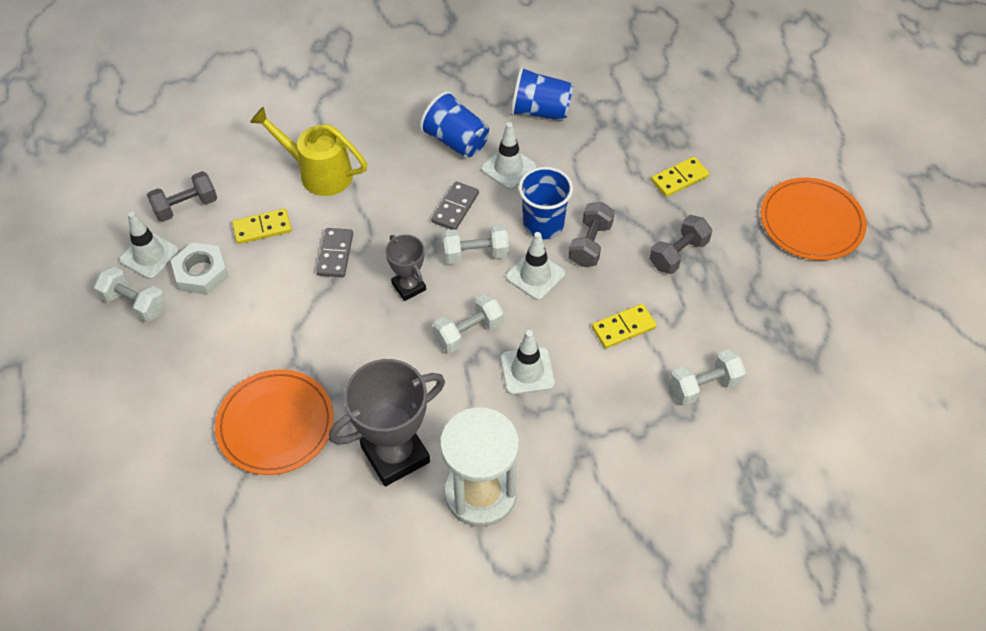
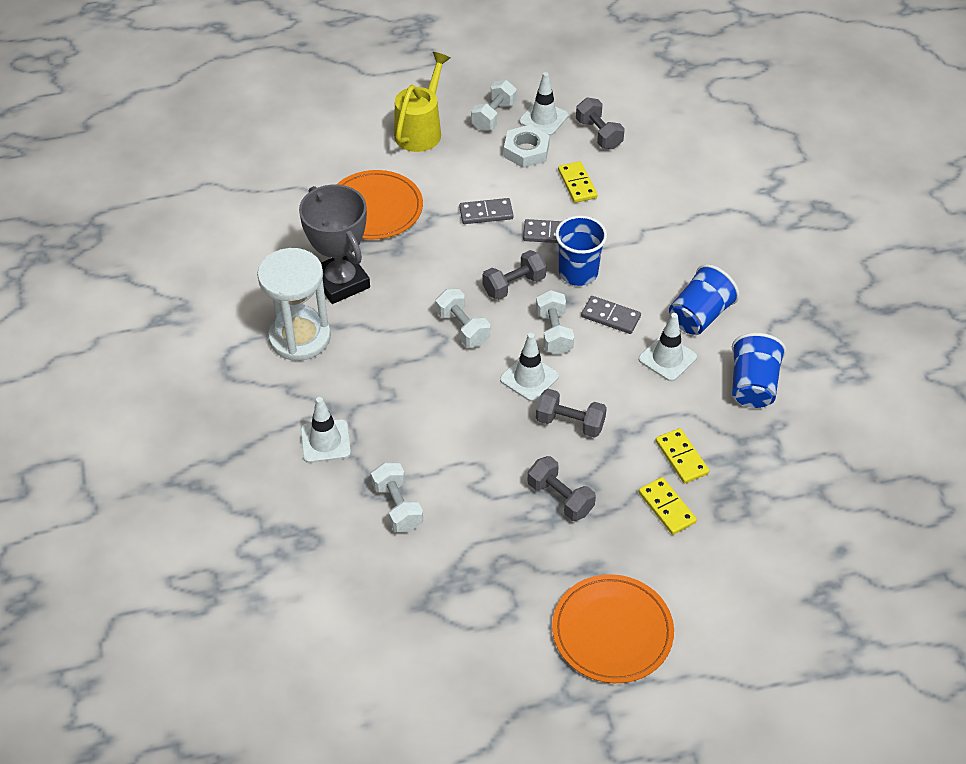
camera: 90 degrees right, 5 degrees down
(297, 311) = (486, 213): none -> grey domino
(318, 173) = (646, 216): yellow watering can -> yellow watering can (421, 130)
(409, 287) = (514, 285): grey trophy -> grey dumbbell
(527, 371) = (420, 370): white traffic cone -> white traffic cone (325, 441)
(543, 224) = (593, 385): blue cup -> blue cup (578, 273)
(623, 328) = (467, 445): yellow domino -> yellow domino (681, 457)

